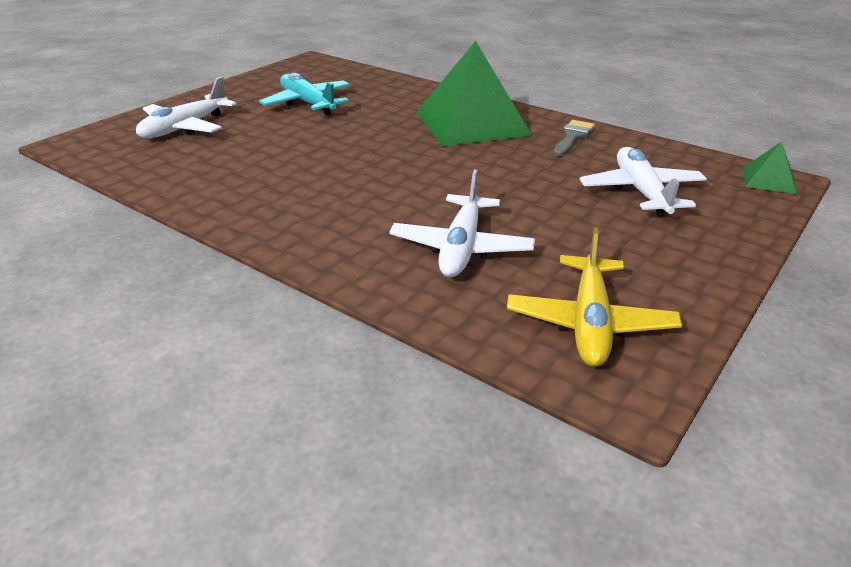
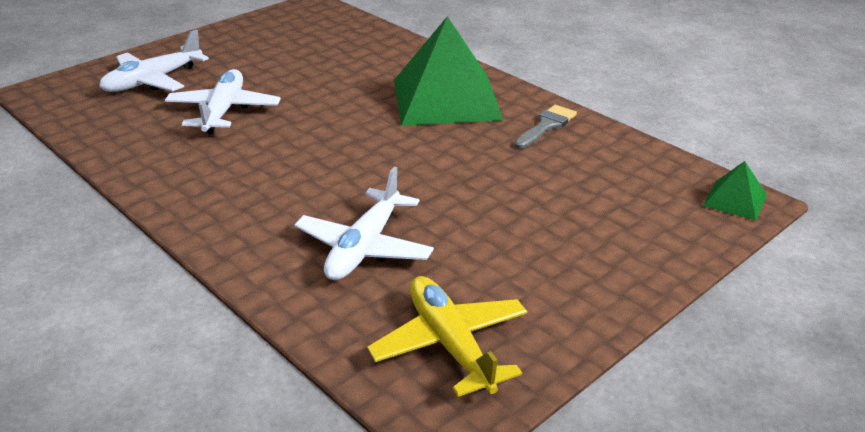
camera: 10 degrees right, 0 degrees up
(307, 103) = (286, 60): turquoise plane -> none
(590, 323) = (450, 344): yellow plane -> yellow plane turned 135 degrees clockwise
(641, 191) = (584, 201): white plane -> white plane (223, 111)

